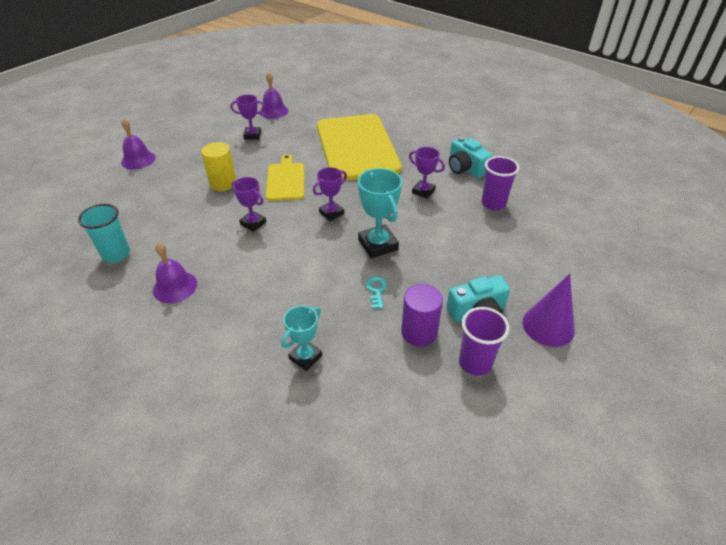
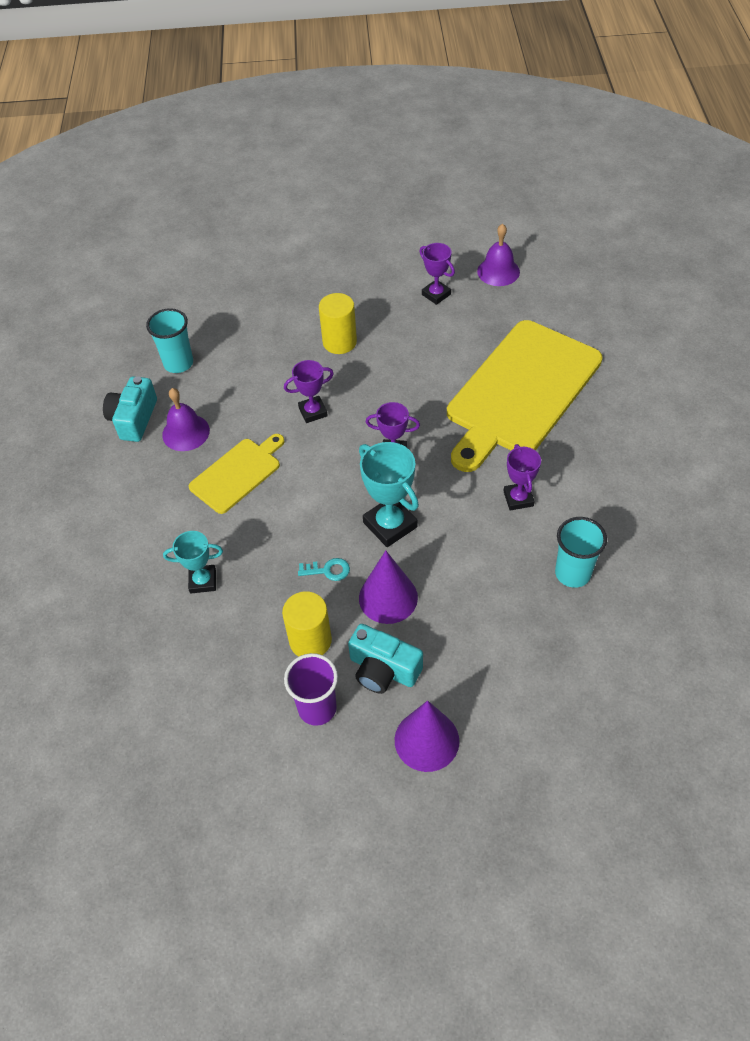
camera: 50 degrees right, 10 degrees up
(138, 160) = (299, 258): purple bell -> none
(253, 223) = (313, 412): purple trophy -> purple trophy turned 75 degrees clockwise
(285, 180) = (399, 380): yellow cutting board -> yellow cutting board (237, 473)
(376, 290) = (328, 570): turquoise key -> turquoise key turned 45 degrees clockwise
(378, 245) = (390, 525): turquoise trophy -> turquoise trophy turned 60 degrees counterclockwise
(419, 332) = (310, 640): purple cylinder -> yellow cylinder
(428, 278) = (388, 597): none -> purple cone
(465, 168) = (609, 505): turquoise camera -> turquoise camera (134, 419)
(493, 204) = (572, 573): purple cup -> turquoise cup

